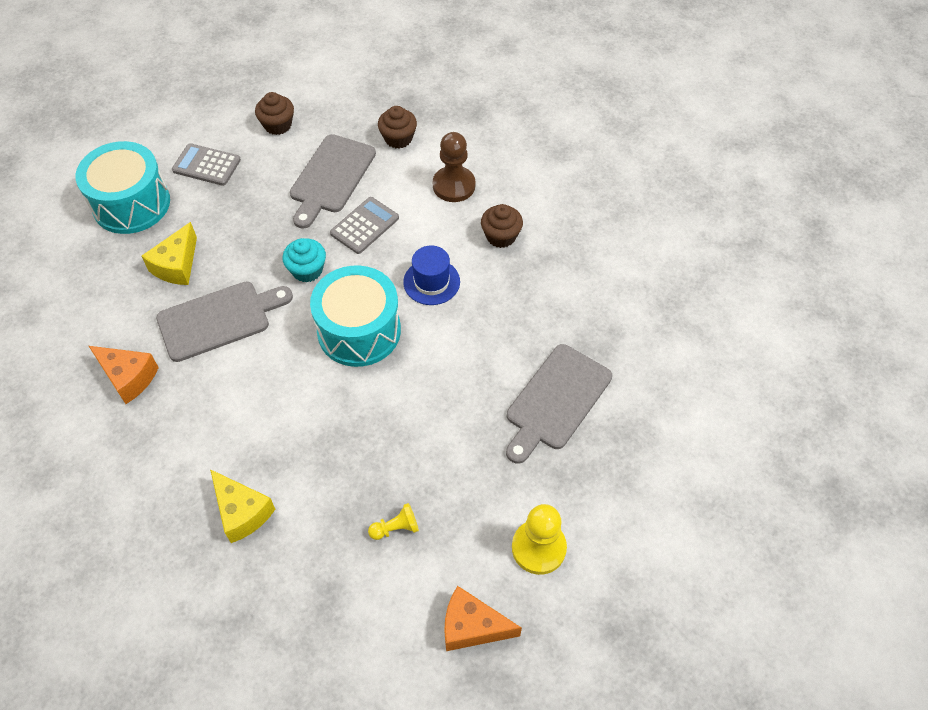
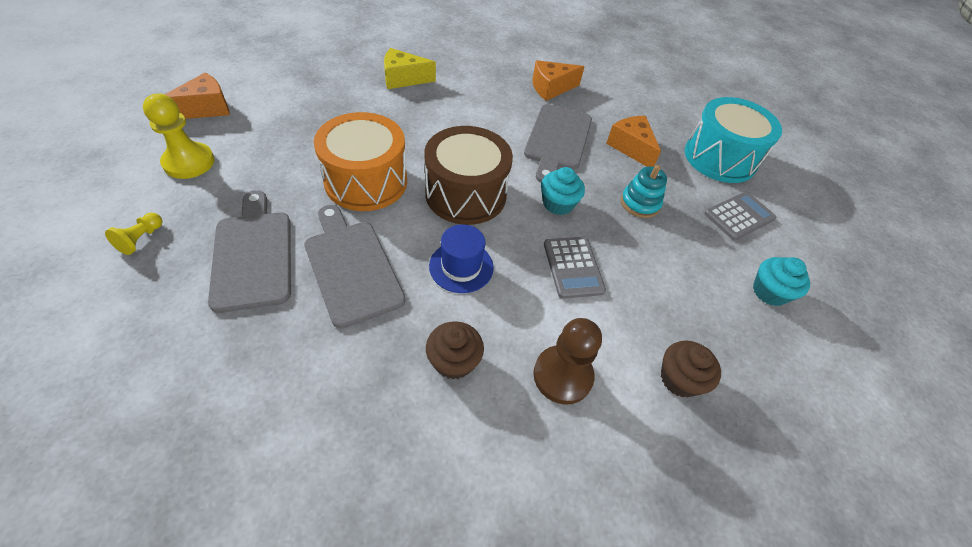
camera: 125 degrees right, 5 degrees down
(177, 265) = (631, 147): yellow cheese -> orange cheese
(253, 224) = (640, 203): none -> turquoise stacking toy
(277, 125) = (769, 292): brown cupcake -> turquoise cupcake
(331, 177) = (659, 284): grey cutting board -> grey cutting board (351, 267)
(359, 331) = (466, 194): turquoise drum -> brown drum
(396, 528) = (304, 119): yellow pawn -> yellow pawn (141, 239)
(417, 404) = (366, 181): none -> orange drum

